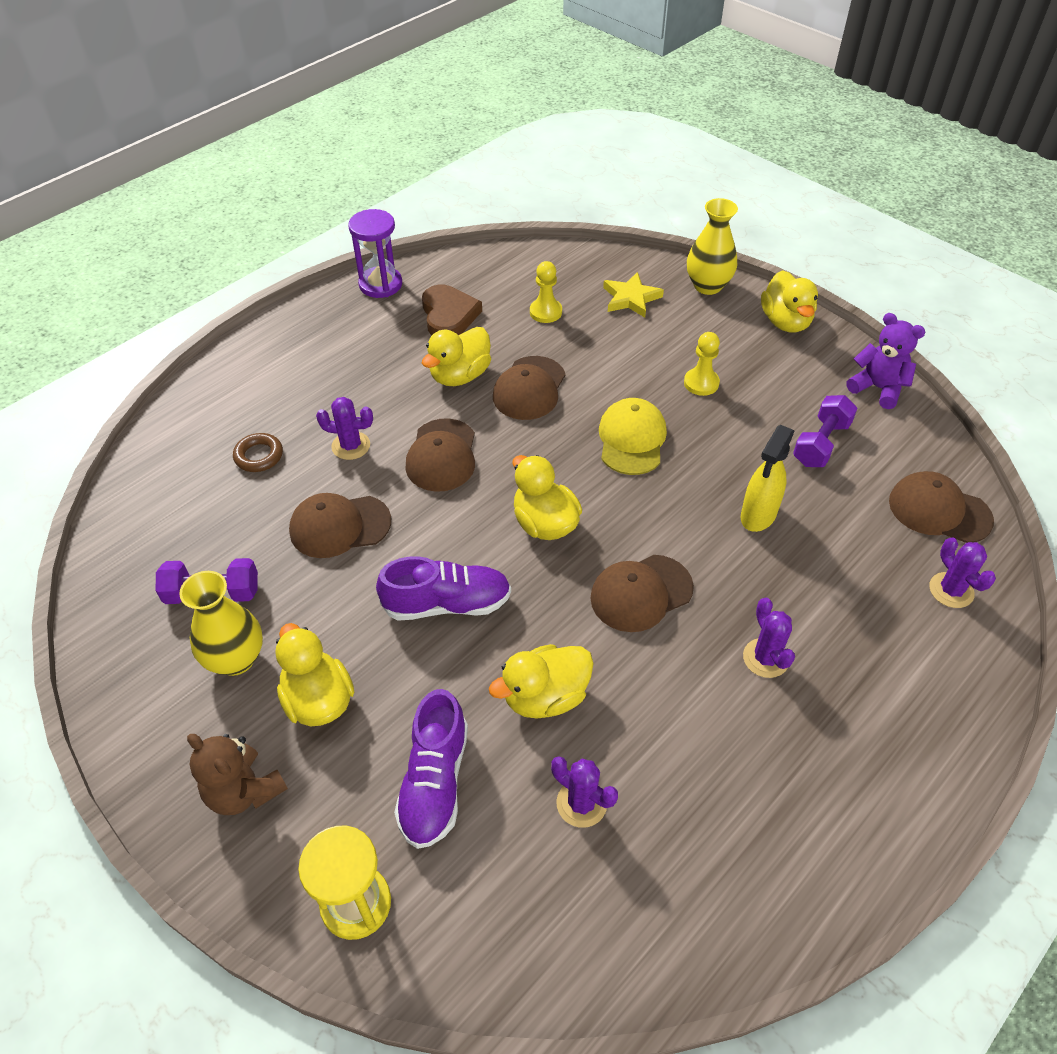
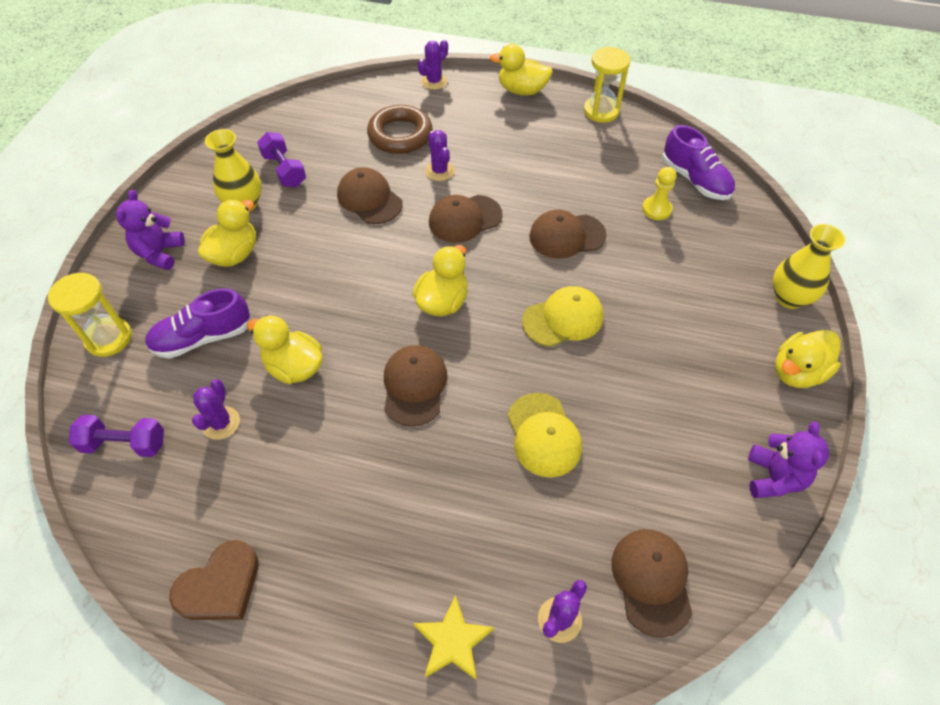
camera: 60 degrees right, 5 degrees up
(244, 791) = (159, 253): brown teddy bear -> purple teddy bear
(259, 456) = (400, 135): brown ring -> brown ring, size x1.83
(380, 284) = (601, 111): purple hourglass -> yellow hourglass
(447, 604) = (340, 281): purple shoe -> purple shoe (695, 180)
(449, 315) = (602, 159): brown heart -> brown heart (220, 586)
(460, 375) = (547, 193): yellow duck -> yellow duck (522, 90)
(631, 298) = (722, 253): yellow star -> yellow star (453, 641)
(641, 593) = (414, 386): brown cap -> brown cap turned 60 degrees clockwise
(701, 383) = (663, 339): yellow pawn -> none
(758, 515) = (543, 435): yellow spray bottle -> yellow cap
(765, 658) = (400, 493): purple cactus -> purple cactus (434, 81)
(821, 443) = (662, 454): purple dumbbell -> purple dumbbell (124, 444)

